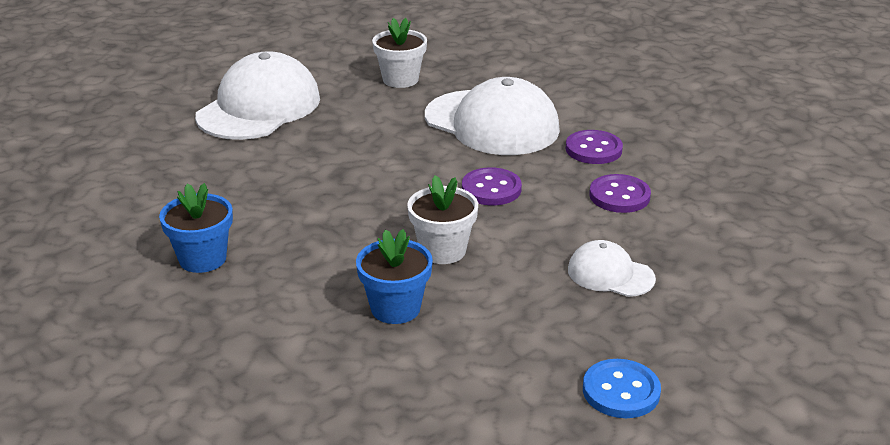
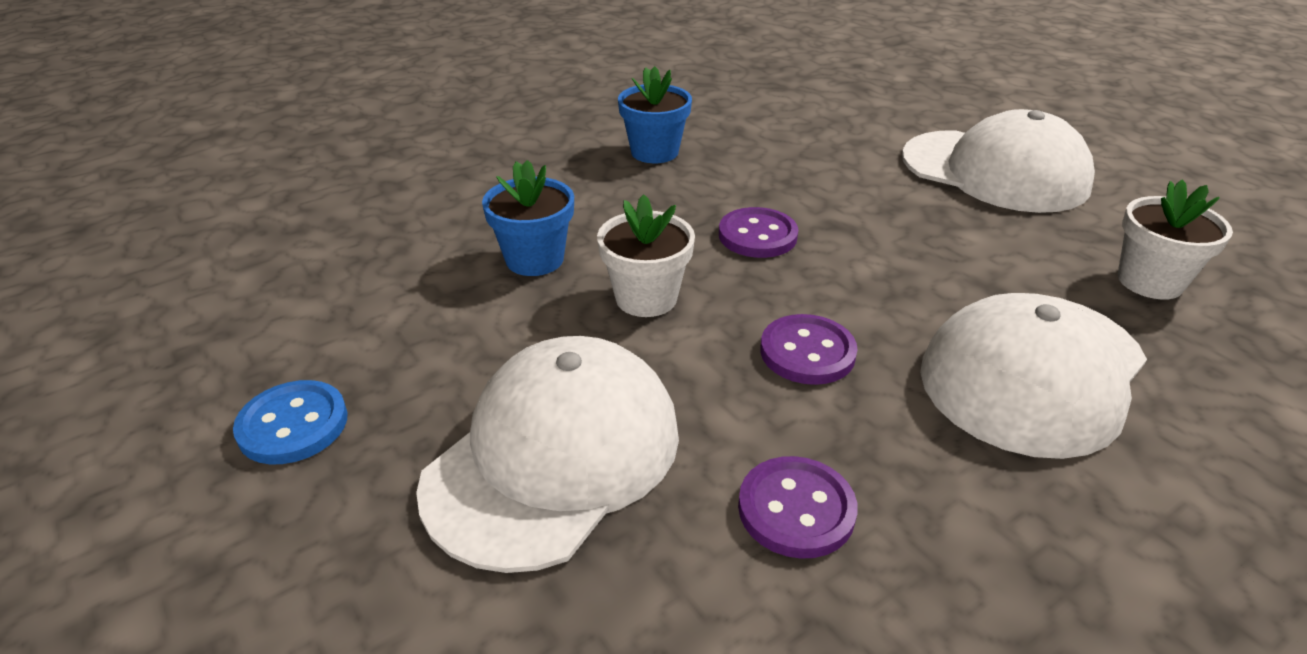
camera: 95 degrees right, 5 degrees up
(593, 149) = (973, 498): purple button -> purple button (757, 235)
(610, 274) = (554, 456): white cap -> white cap, size x1.98

